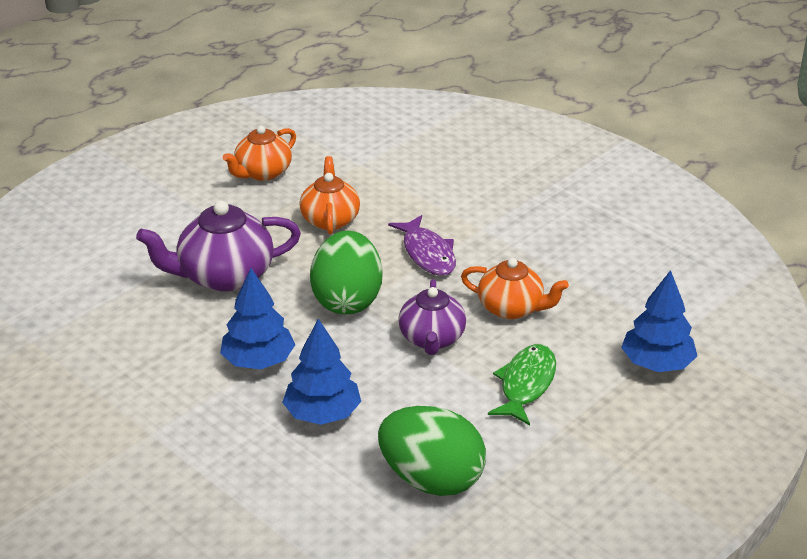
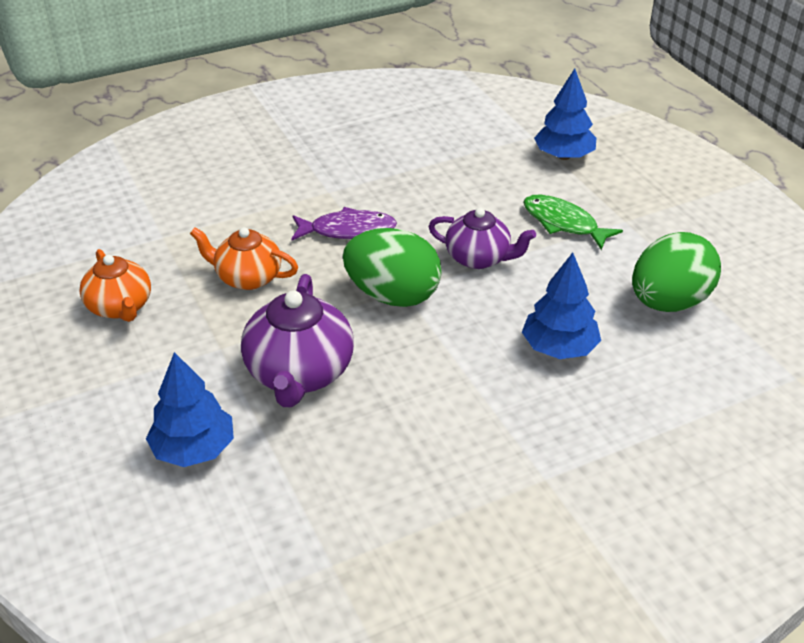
camera: 70 degrees left, 5 degrees up
(258, 361) = (460, 375): blue tree -> blue tree (194, 449)
(512, 308) = (457, 204): orange teapot -> none

